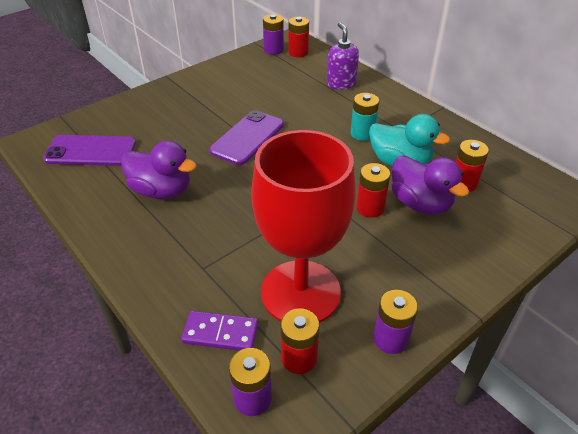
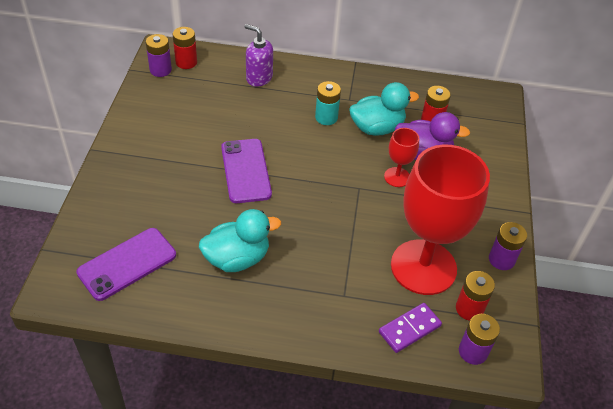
camera: 45 degrees left, 5 degrees up
(161, 190) = (237, 258): purple duck -> turquoise duck
(370, 208) = (397, 177): red battery -> red goblet

